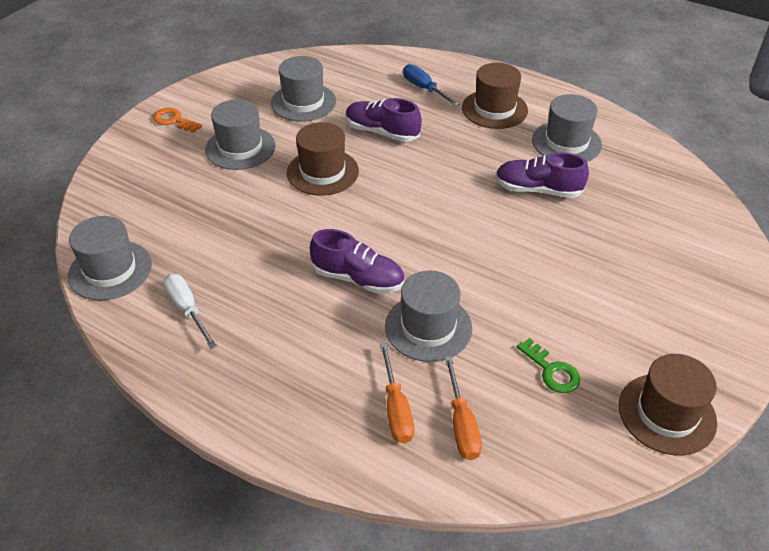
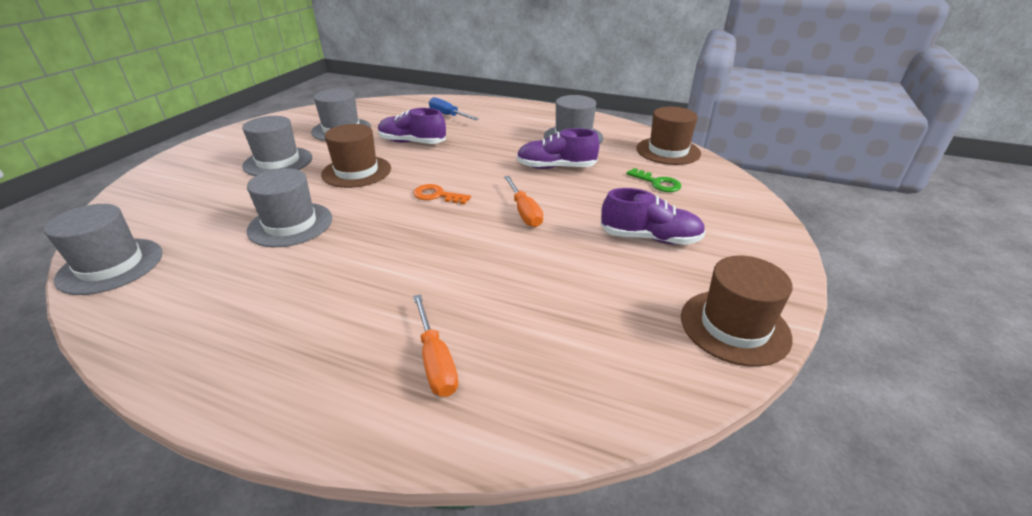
camera: 10 degrees left, 10 degrees down
(174, 120) = (216, 149): orange key -> orange key (437, 195)
(187, 310) = (193, 292): white screwdriver -> none
(358, 279) = (390, 246): purple shoe -> purple shoe (650, 238)
(428, 327) = (466, 278): grey hat -> grey hat (290, 224)
(461, 424) = (514, 367): orange screwdriver -> orange screwdriver (524, 212)
(494, 109) = (509, 123): brown hat -> brown hat (668, 151)
(551, 371) = (603, 302): green key -> green key (657, 183)

